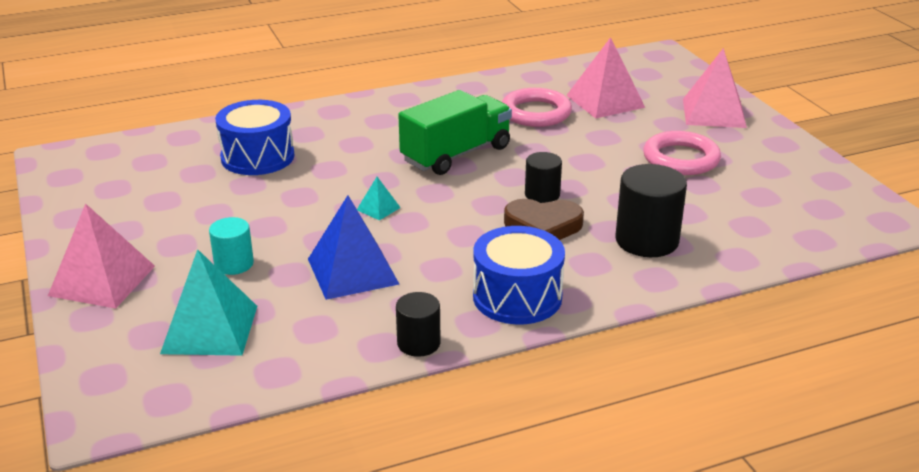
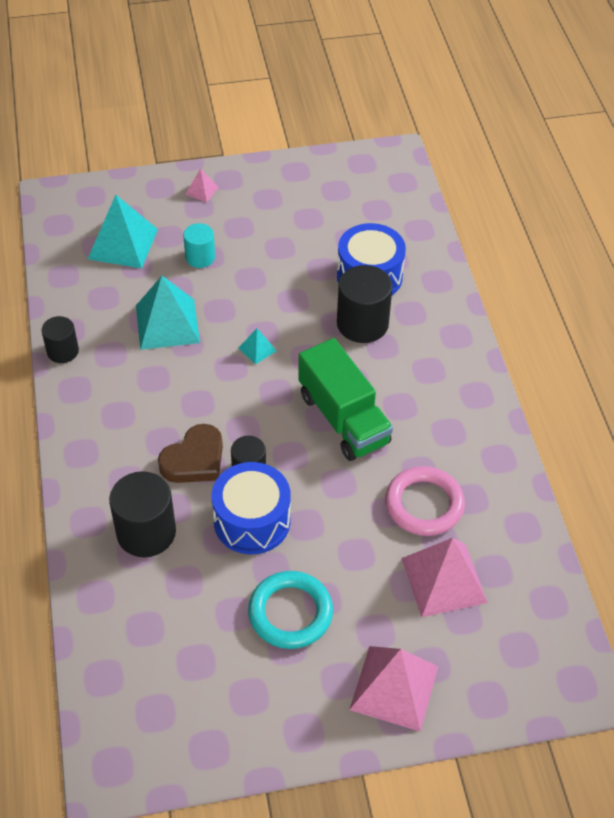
camera: 100 degrees right, 20 degrees up
(102, 280) = (202, 190): pink pyramid -> pink pyramid, size x0.46
(328, 155) = (362, 324): none -> black cylinder
(353, 271) = (167, 324): blue pyramid -> turquoise pyramid
(517, 297) = (96, 419): blue drum -> blue drum (252, 521)
(543, 226) = (194, 459): brown heart -> brown heart turned 150 degrees counterclockwise
(681, 159) = (290, 613): pink ring -> turquoise ring

